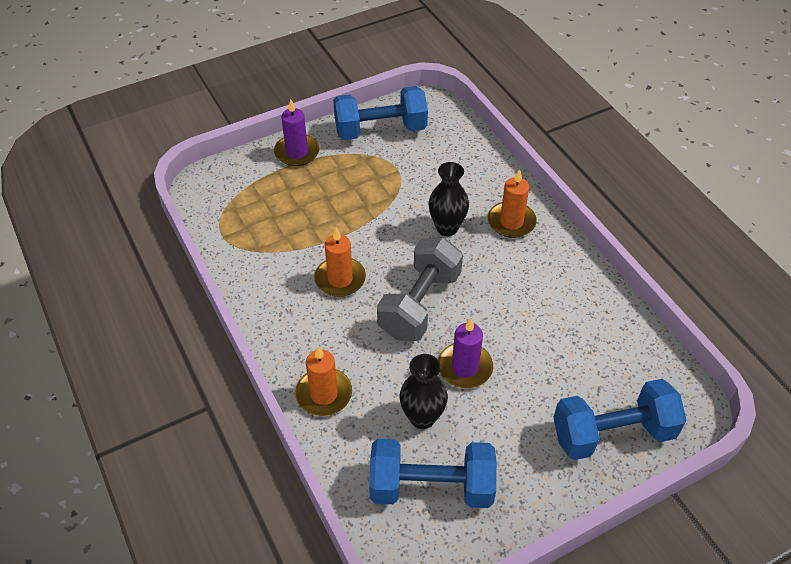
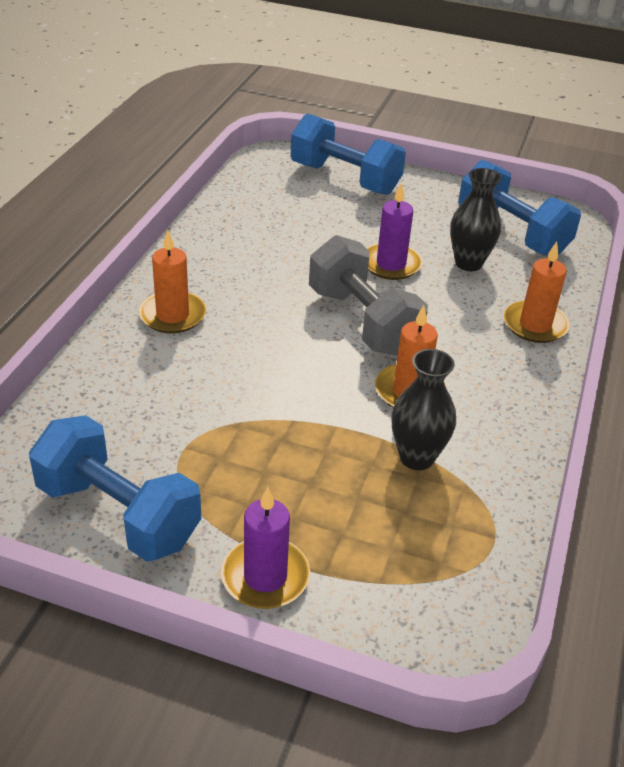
camera: 135 degrees left, 10 degrees down
(420, 304) = (363, 321): grey dumbbell -> grey dumbbell turned 75 degrees clockwise
(447, 228) = (237, 355): black vase -> black vase (417, 457)

